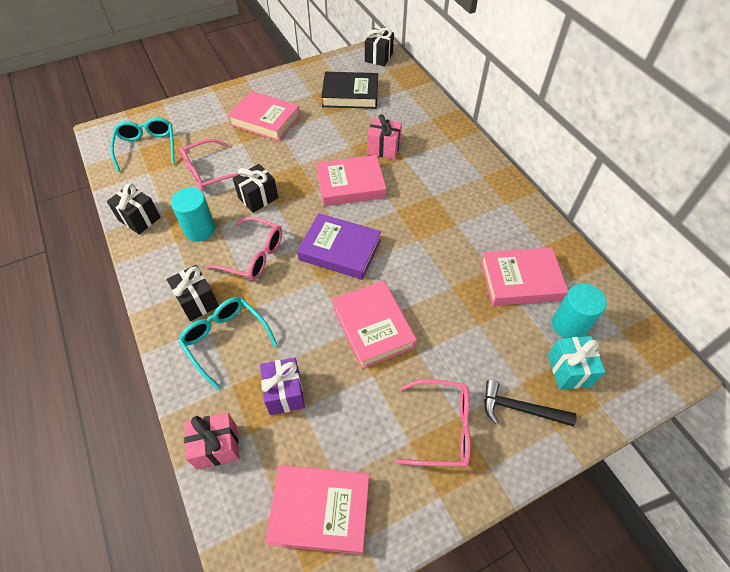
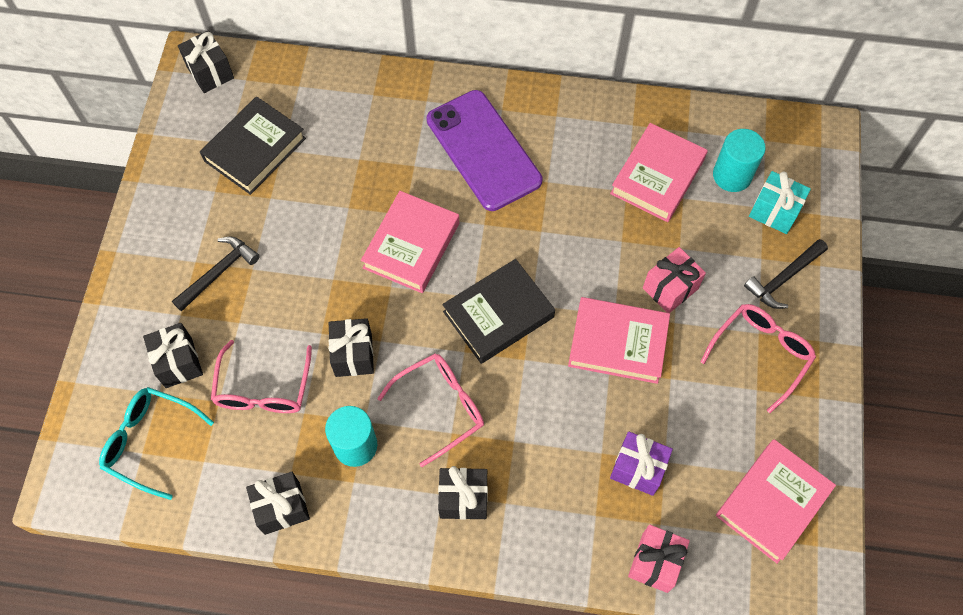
camera: 55 degrees left, 10 degrees up
(201, 133) = (178, 362): none -> black gift
(225, 339) = (535, 494): turquoise glasses -> none
(265, 120) = (219, 272): pink book -> black hammer
(340, 250) = (498, 314): purple book -> black book
(384, 148) = (381, 175): pink gift -> pink gift (670, 288)
(445, 182) = (483, 150): none -> purple phone

